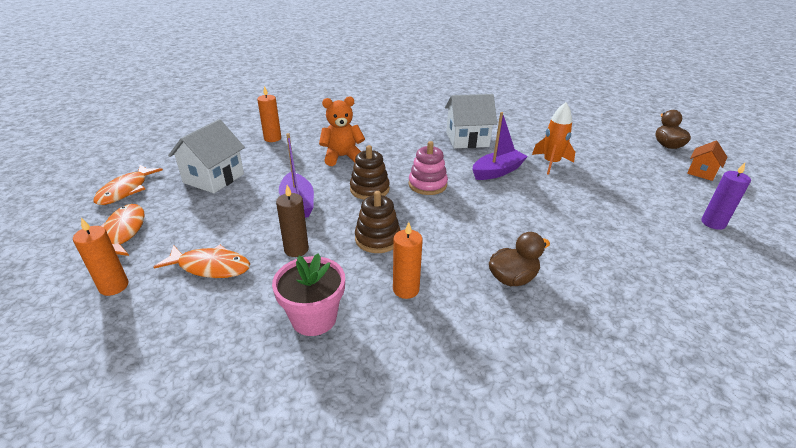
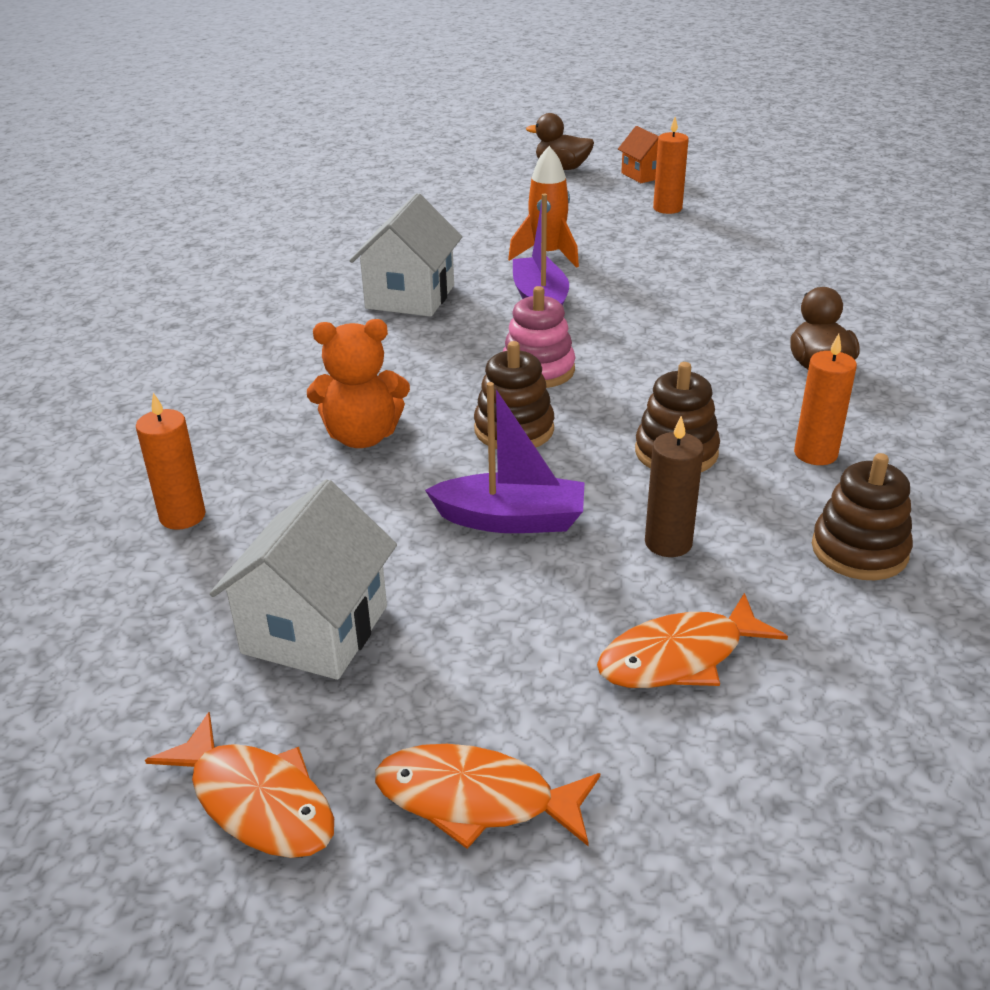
camera: 65 degrees left, 0 degrees up
(114, 286) = (693, 809): orange candle -> orange candle (667, 208)
(210, 267) = (679, 657): orange fish -> orange fish turned 150 degrees counterclockwise
(214, 178) = (315, 629): white house -> white house turned 60 degrees clockwise
(314, 318) = (859, 550): pink flower pot -> brown stacking toy
(342, 157) = (362, 436): orange teddy bear -> orange teddy bear turned 105 degrees counterclockwise
(713, 223) = (757, 211): purple candle -> none

